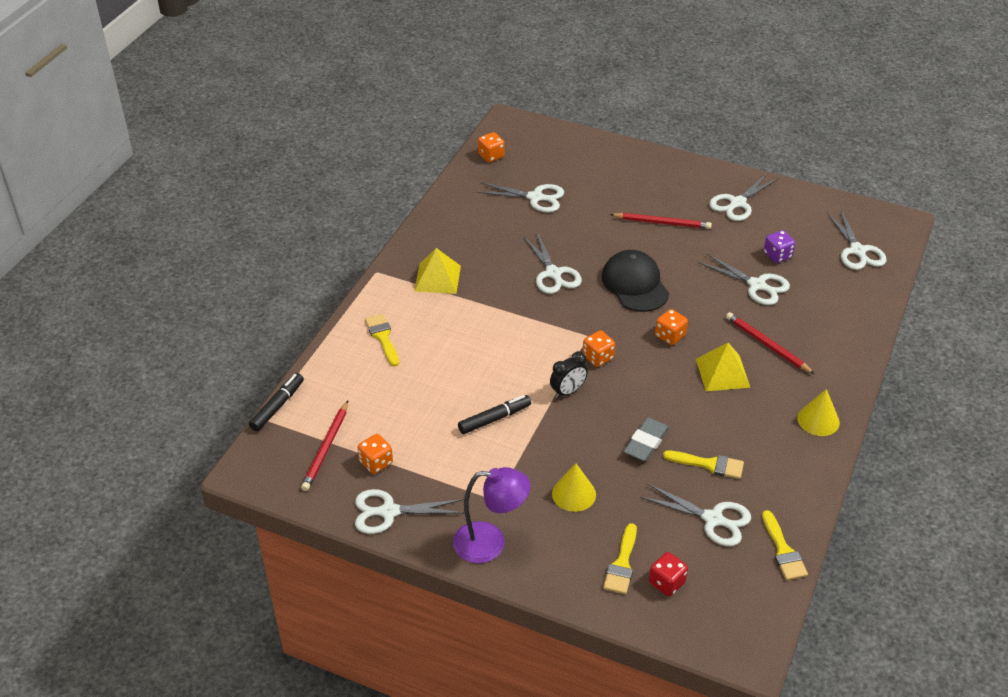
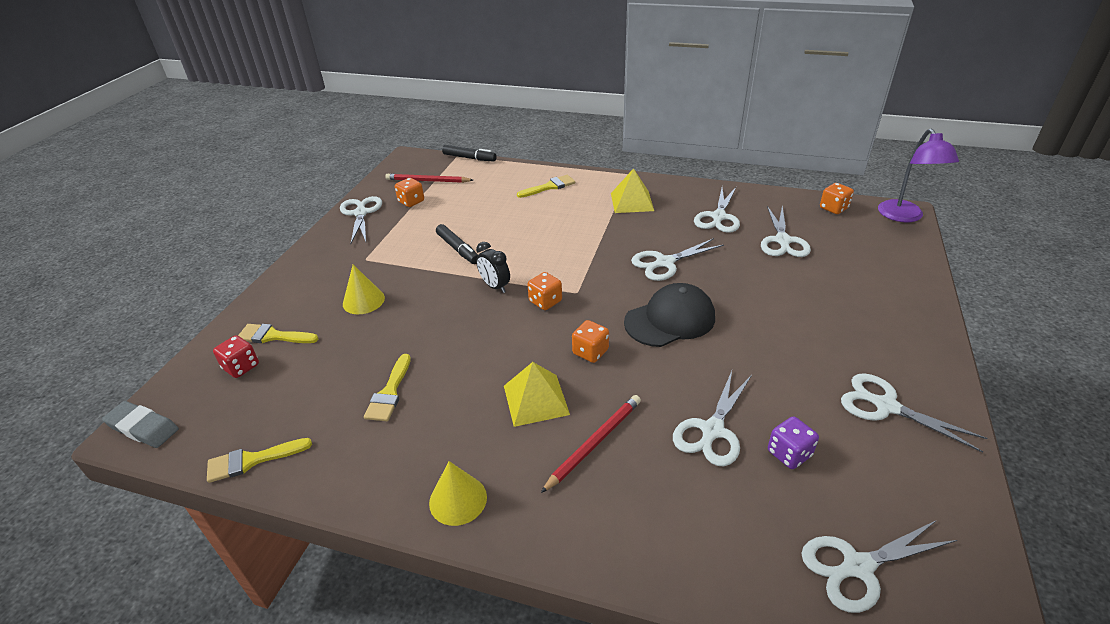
camera: 85 degrees right, 5 degrees down
(490, 543) = (318, 261): purple lamp -> purple lamp (904, 217)
(646, 442) = (425, 342): grey eraser -> grey eraser (143, 427)
(662, 223) = (796, 335): red pencil -> none
(713, 519) = (311, 398): white scissors -> white scissors (718, 217)

